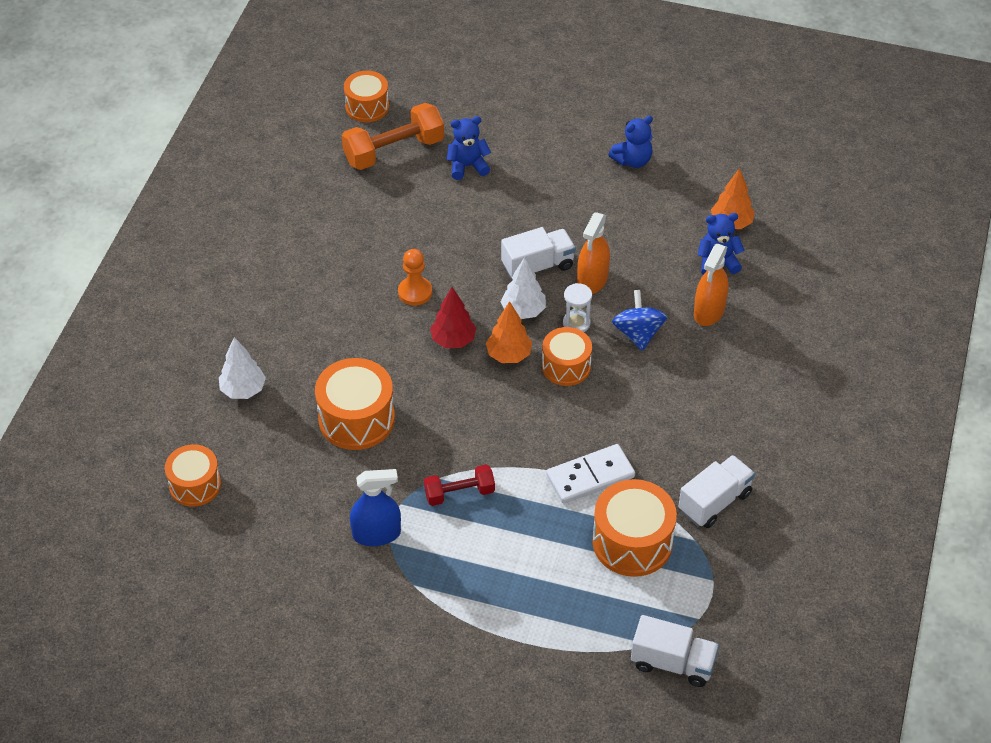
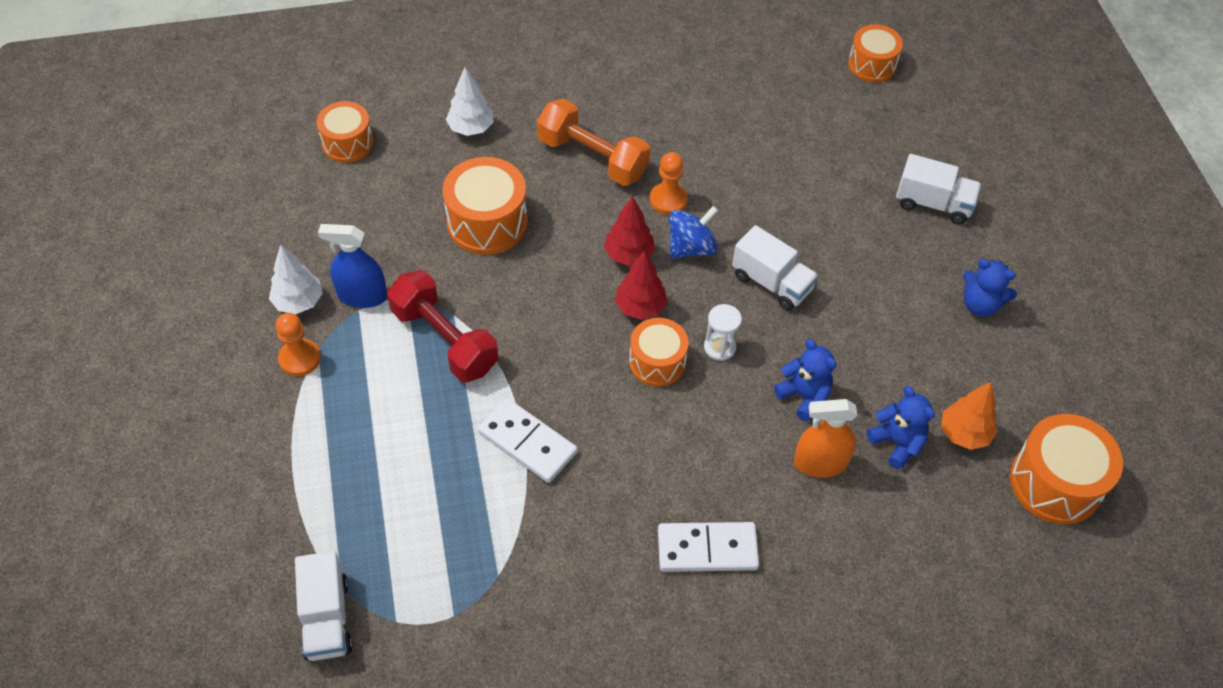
camera: 60 degrees right, 5 degrees up
(376, 534) = (362, 295): blue spray bottle -> blue spray bottle turned 135 degrees clockwise
(394, 151) = (833, 108): orange dumbbell -> orange dumbbell (593, 158)
(415, 601) = (299, 358): none -> orange pawn
(459, 493) = (445, 340): red dumbbell -> red dumbbell, size x1.67
(467, 166) = (859, 171): blue teddy bear -> blue teddy bear (804, 396)
(509, 355) = (640, 307): orange tree -> red tree
(523, 311) = (704, 295): white tree -> white tree (298, 302)
(592, 280) = (787, 337): orange spray bottle -> none
(632, 542) = (463, 516): orange drum -> orange drum (1055, 483)
(638, 333) = (743, 408): blue spinning top -> blue spinning top (691, 247)
(714, 502) = (559, 575): white truck -> white truck (933, 204)
(741, 406) = (707, 549): none -> white domino

